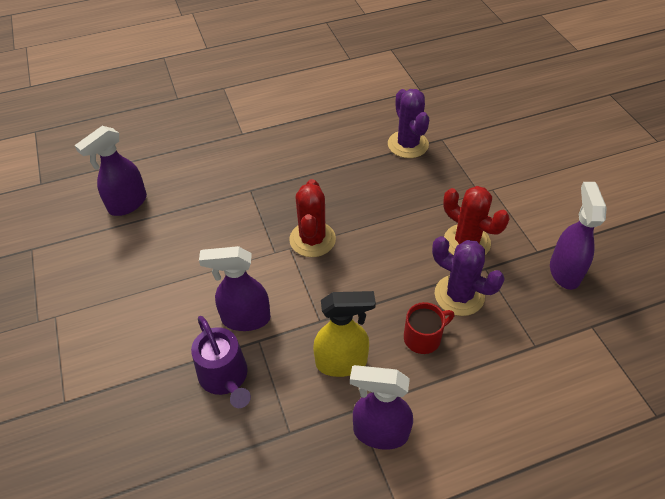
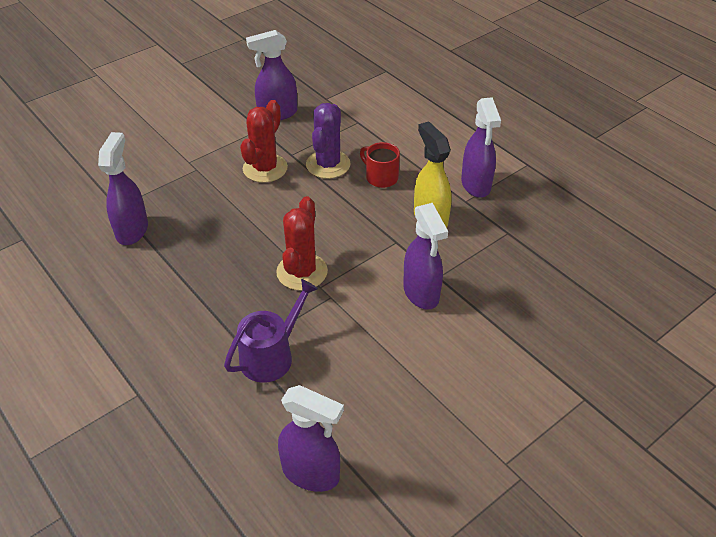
camera: 110 degrees left, 5 degrees down
(225, 377) = (487, 287): purple watering can -> purple watering can (271, 356)
(312, 239) = (302, 272): red cactus -> red cactus turned 60 degrees counterclockwise
(408, 144) = (132, 230): purple cactus -> purple spray bottle

